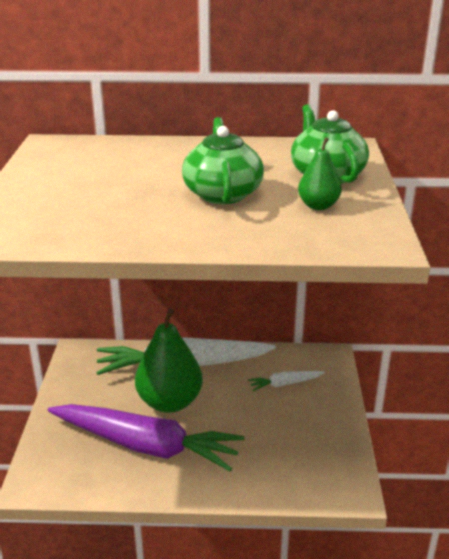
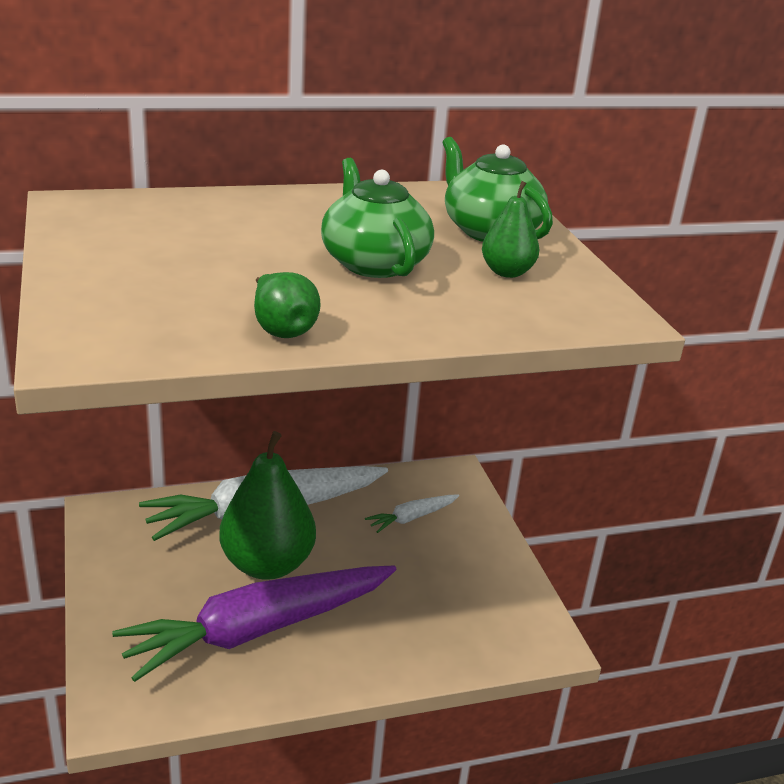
camera: 20 degrees left, 0 degrees up
(125, 234) = (282, 329): none -> green pear
(146, 446) = (258, 630): purple carrot -> purple carrot turned 150 degrees clockwise

